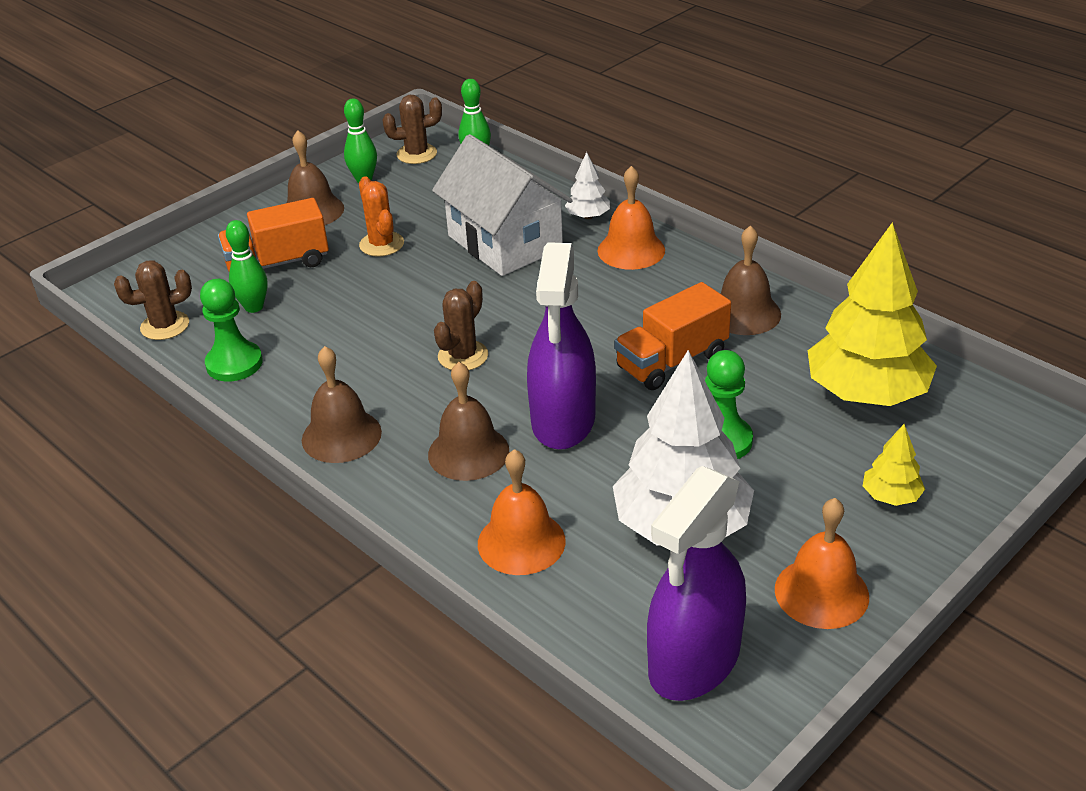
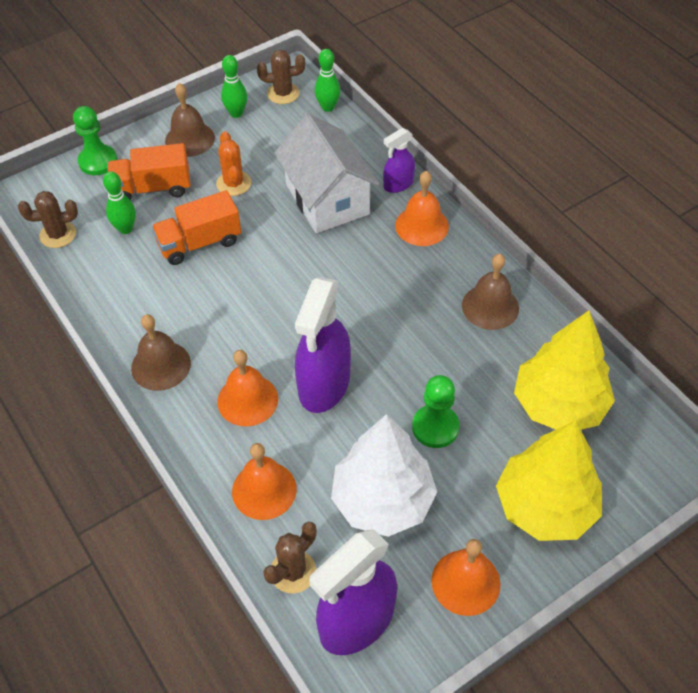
camera: 10 degrees right, 15 degrees up
(234, 363) = (100, 281): green pawn -> green pawn (98, 161)
(463, 356) = (266, 307): brown cactus -> brown cactus (293, 571)
(468, 452) = (247, 400): brown bell -> orange bell
(588, 216) = (398, 184): white tree -> purple spray bottle
(672, 361) = (421, 343): orange truck -> orange truck (199, 243)
(890, 496) = (545, 506): yellow tree -> yellow tree, size x2.26

